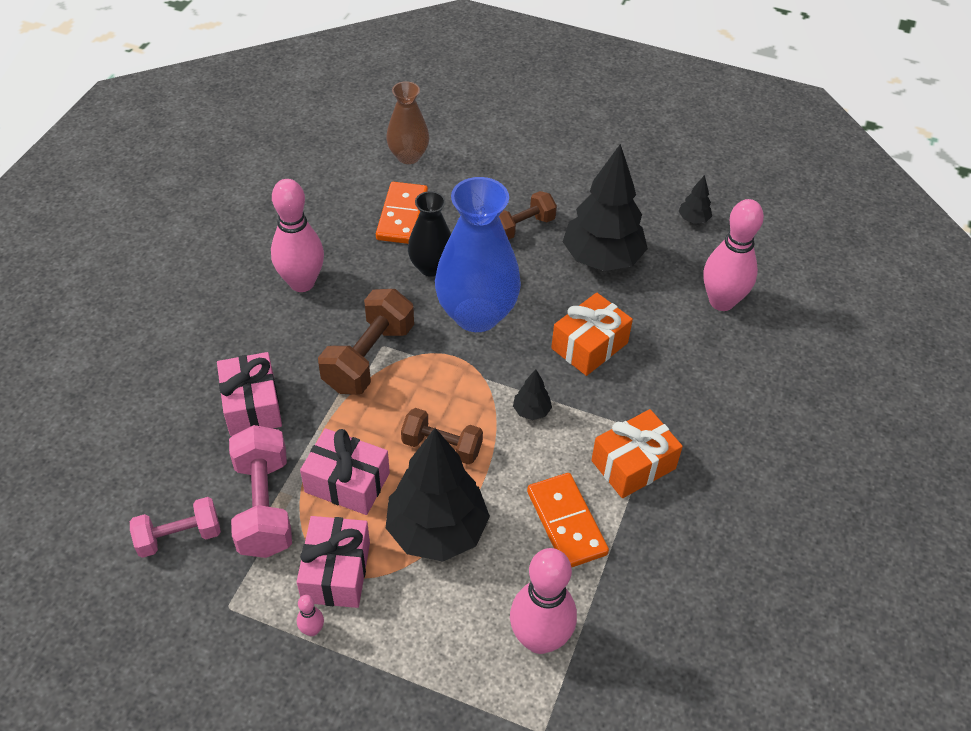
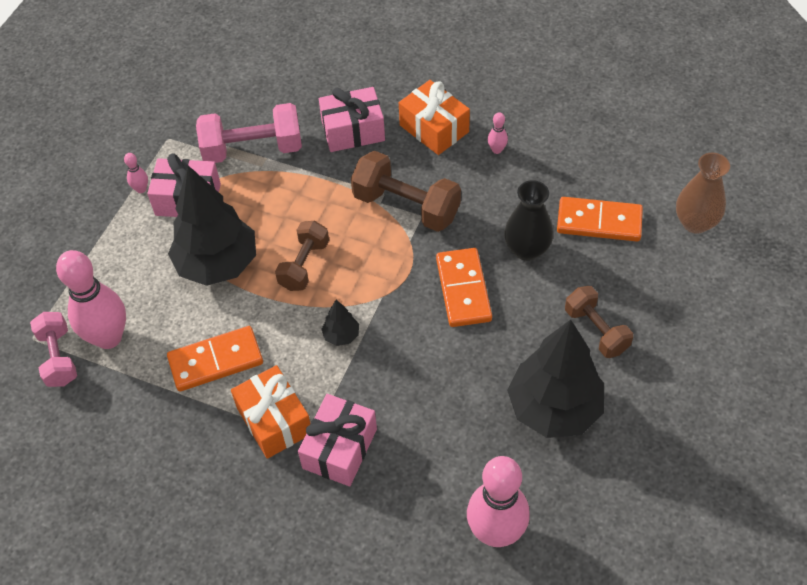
camera: 95 degrees right, 5 degrees up
(179, 537) = (230, 103): pink dumbbell -> pink dumbbell (58, 357)
(302, 283) = (497, 150): pink bowling pin -> pink bowling pin, size x0.41
(347, 482) = (271, 200): pink gift -> pink gift (339, 448)
(476, 314) = (463, 289): blue vase -> orange domino
(589, 345) = (425, 389): orange gift -> orange gift (434, 128)
(693, 219) = (633, 516): black tree -> none

